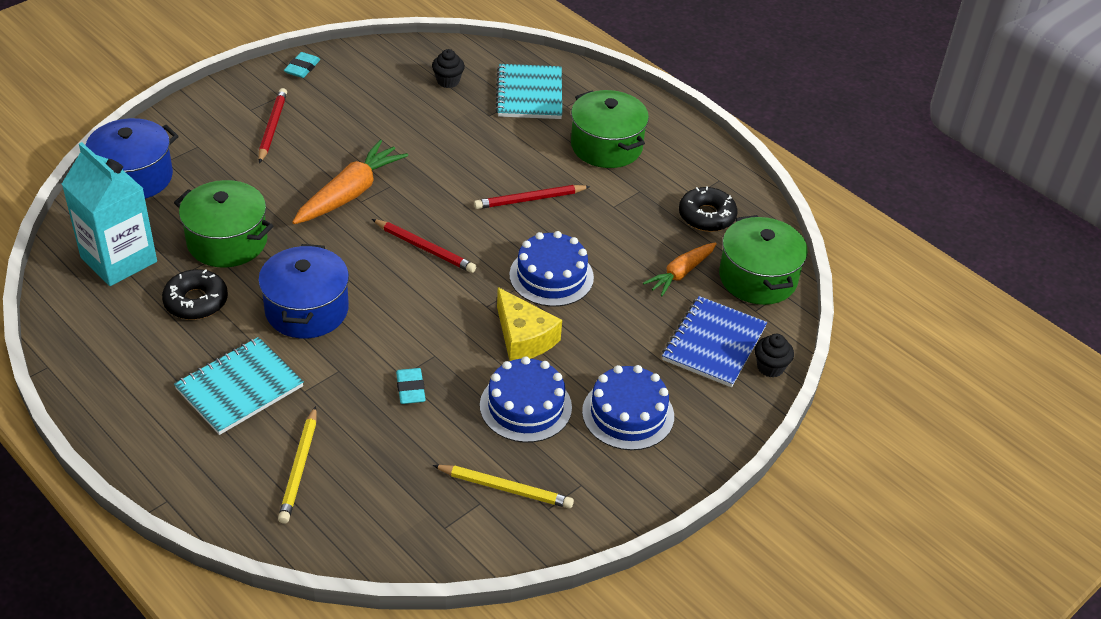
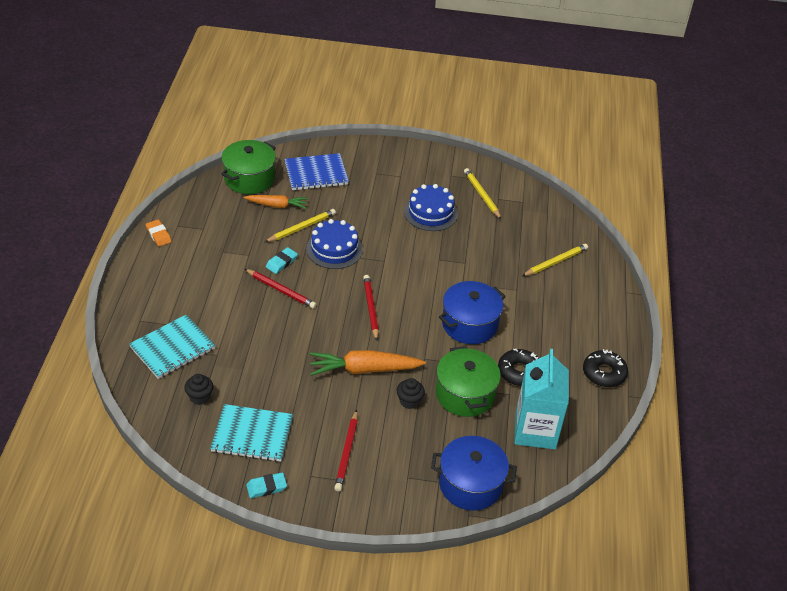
camera: 130 degrees left, 0 degrees up
(239, 388) = (544, 313): turquoise notebook -> turquoise notebook (252, 434)
(273, 127) = (346, 453): red pencil -> red pencil turned 45 degrees counterclockwise
(410, 389) = (469, 254): turquoise eraser -> turquoise eraser (281, 262)
(523, 338) = (389, 236): yellow cheese -> none
(606, 146) = (193, 285): green pot -> none
(617, 271) = (302, 228): none -> yellow pencil
(628, 414) = (394, 180): blue cake -> none
(706, 216) = (217, 216): black donut -> black donut (604, 373)
(715, 160) = (158, 235): none -> orange eraser
(770, 367) = (311, 151): black cupcake -> black cupcake (409, 401)

